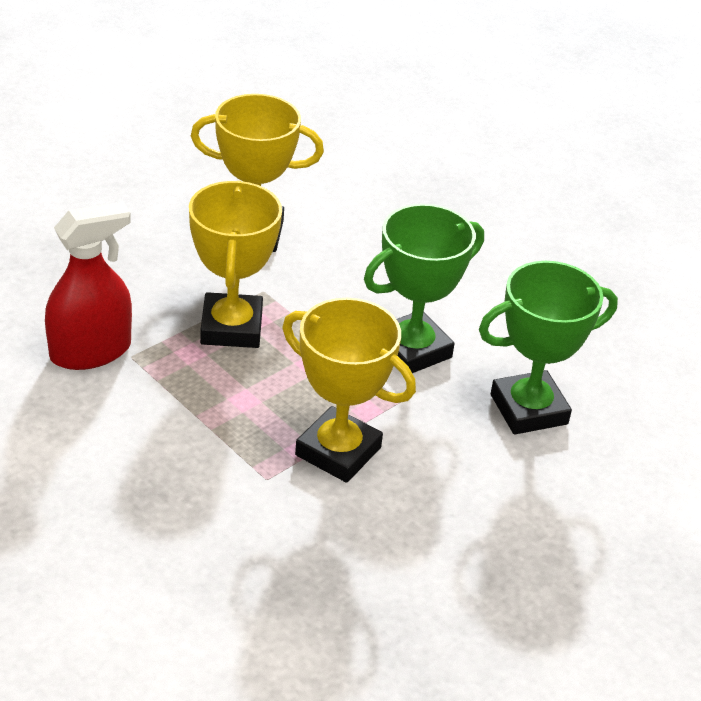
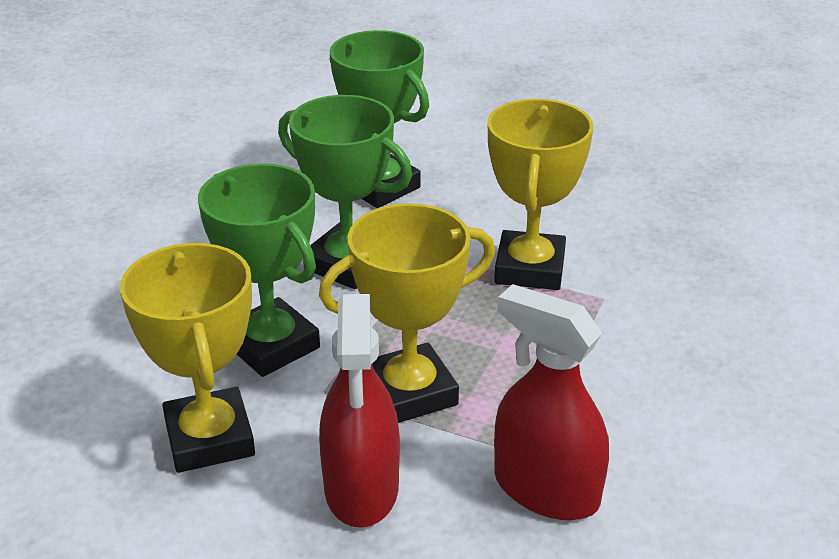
camera: 110 degrees left, 5 degrees down
(159, 277) = (361, 488): none -> red spray bottle
(331, 282) = (271, 345): none -> green trophy

